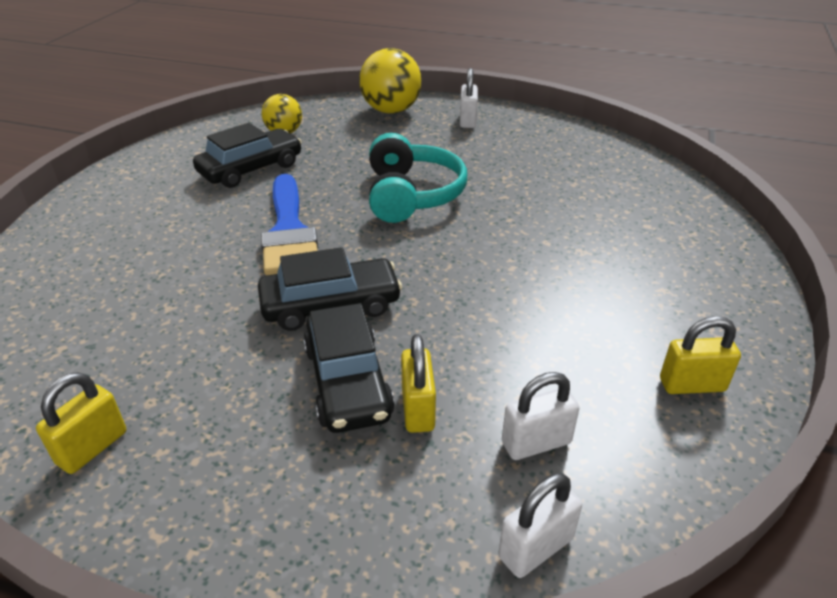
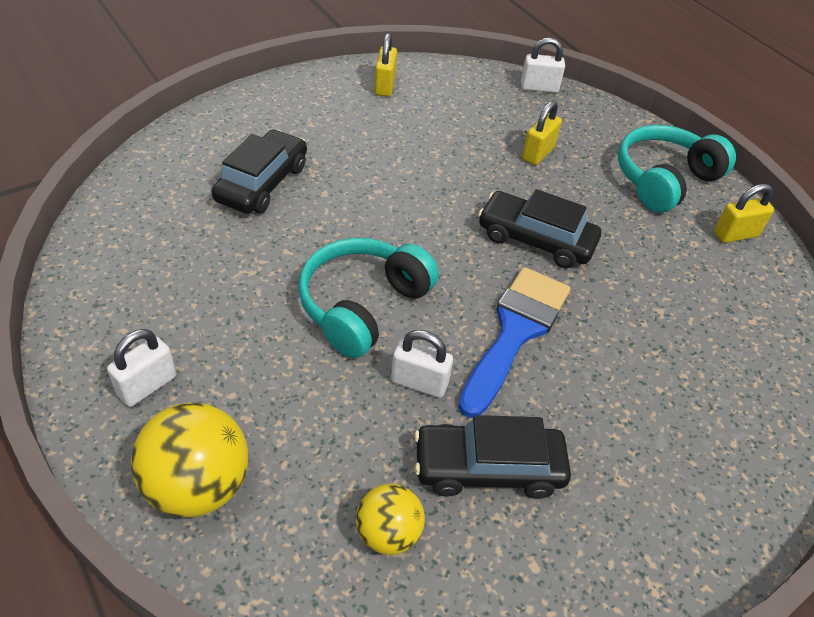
camera: 145 degrees left, 10 degrees up
(224, 480) = (664, 180): none -> turquoise headphones
(347, 381) = (565, 187): black car -> black car (262, 183)
(536, 443) = (495, 111): white padlock -> white padlock (419, 382)
(692, 385) = (384, 86): yellow padlock -> yellow padlock turned 60 degrees clockwise

